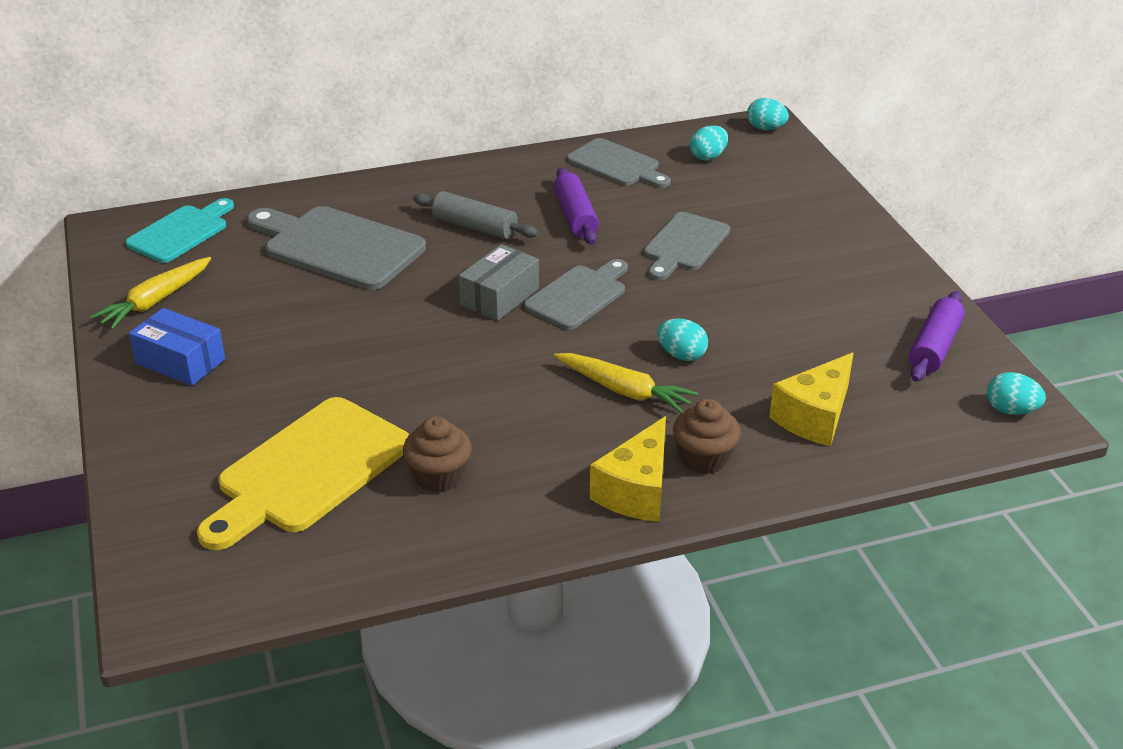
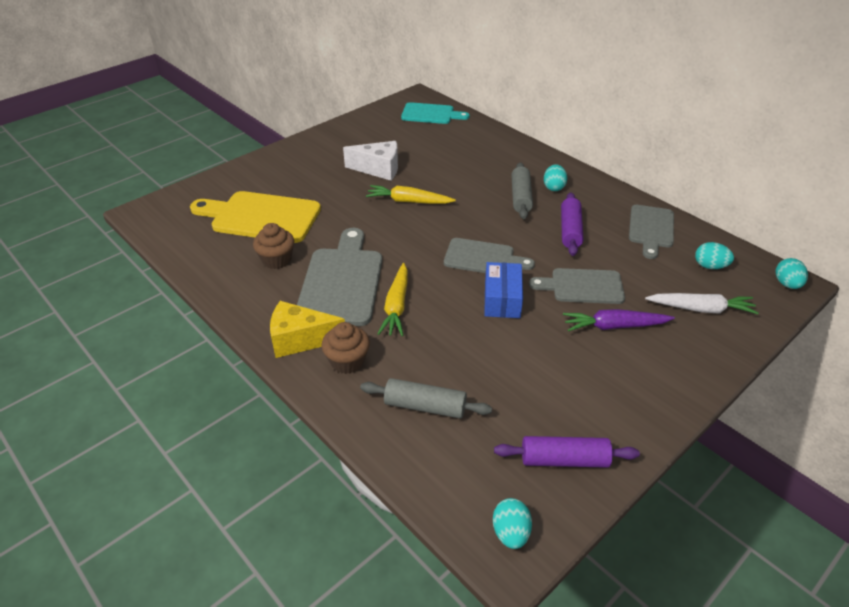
camera: 65 degrees right, 5 degrees up
(155, 301) = (368, 129): yellow carrot -> yellow carrot (408, 201)
(180, 361) = (325, 152): blue box -> blue box (502, 299)
(288, 322) = (378, 169): none -> white cheese
(338, 247) = (458, 160): grey cutting board -> grey cutting board (342, 282)
(499, 296) = (457, 228): grey box -> none
(575, 216) = (570, 230): purple rolling pin -> purple rolling pin turned 45 degrees counterclockwise
(681, 355) = (452, 320): turquoise egg -> turquoise egg (553, 187)
(763, 249) = (614, 326): none -> purple carrot
(770, 189) = (701, 309): none -> white carrot
(815, 417) = (425, 406): yellow cheese -> grey rolling pin

